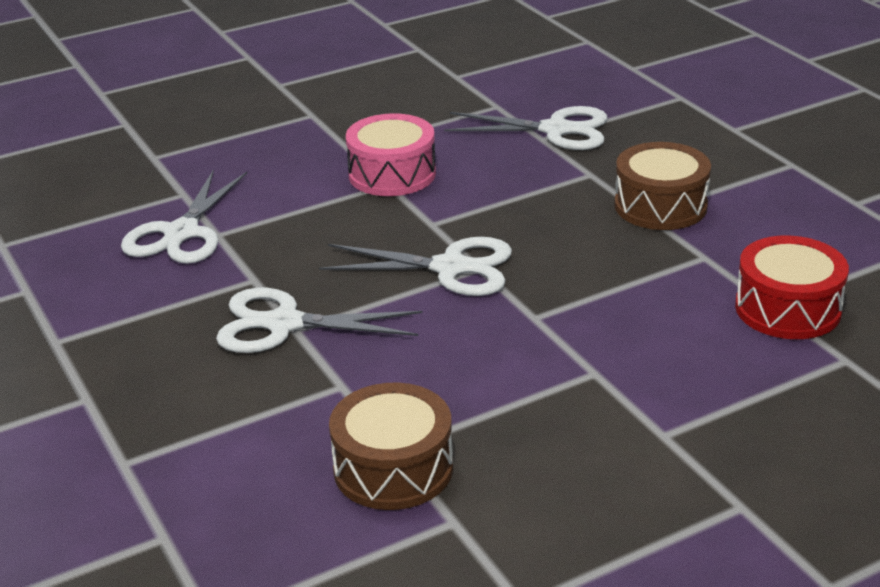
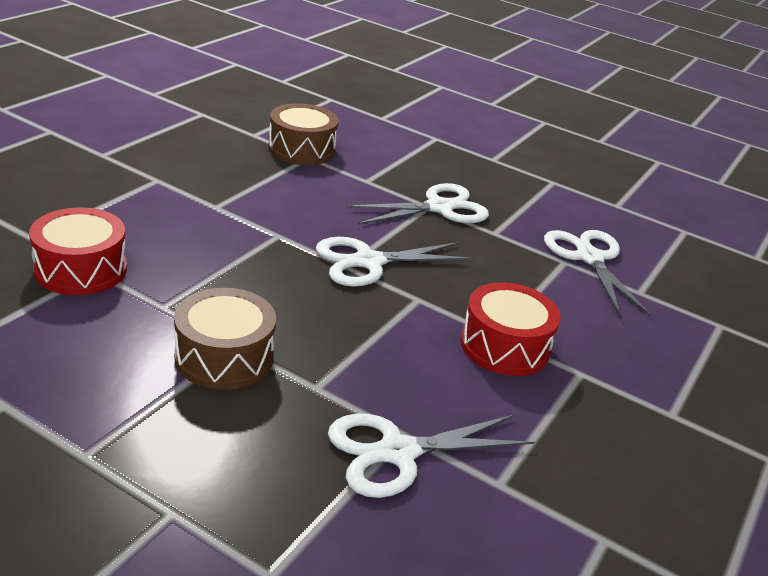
camera: 145 degrees right, 0 degrees up
(392, 174) = (504, 346): pink drum -> red drum

